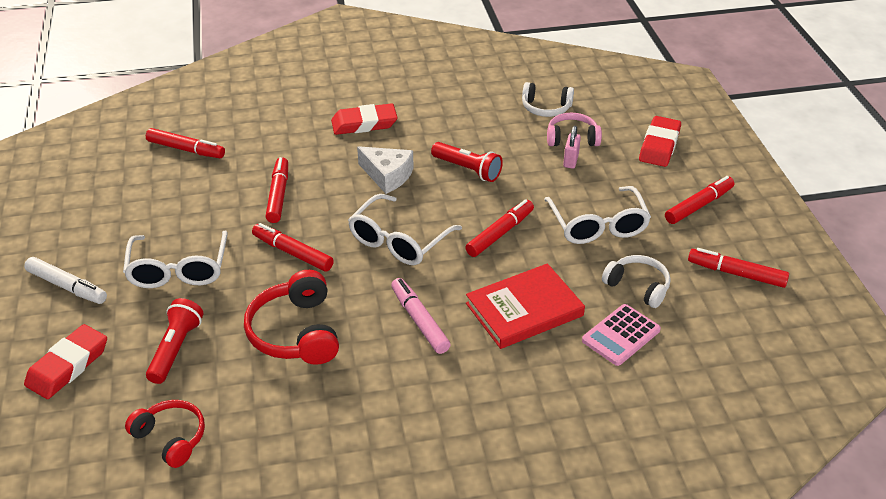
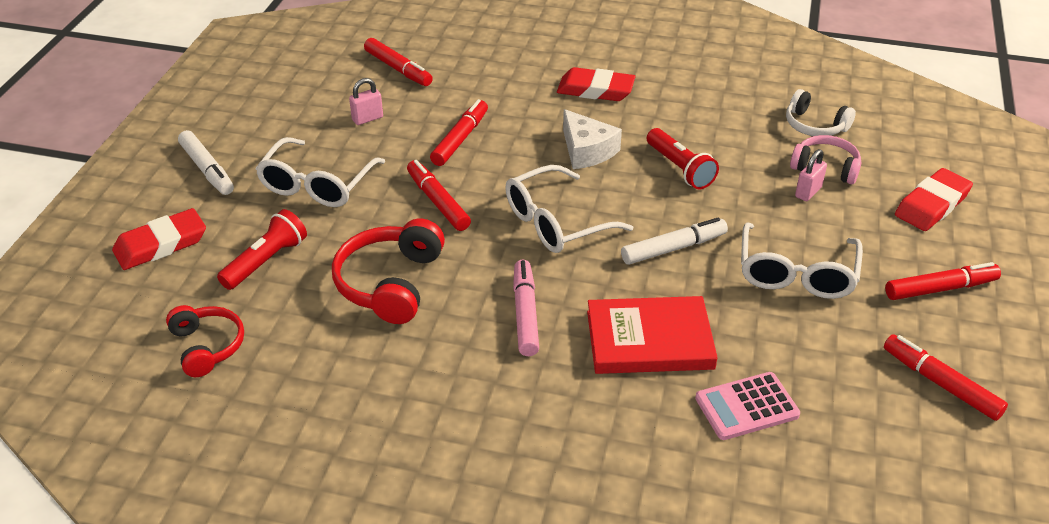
camera: 25 degrees right, 0 degrees up
(186, 200) = (367, 119): none -> pink padlock
(499, 233) = (673, 248): red marker -> white marker
(637, 287) = (802, 358): white headphones -> none

